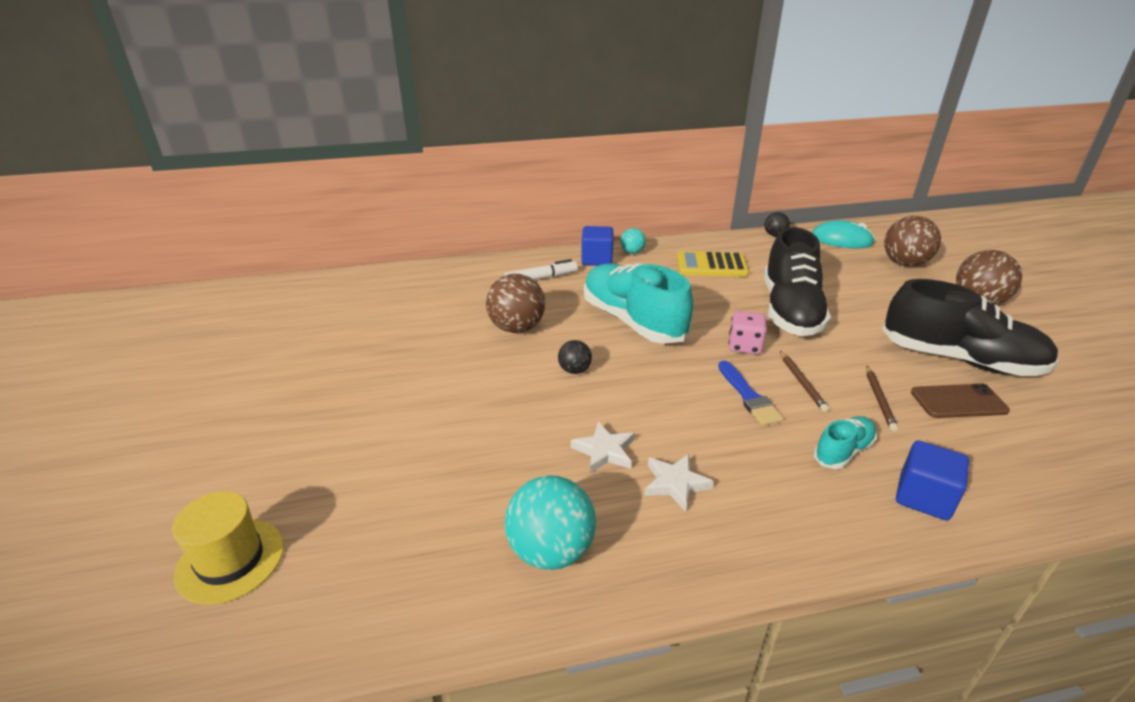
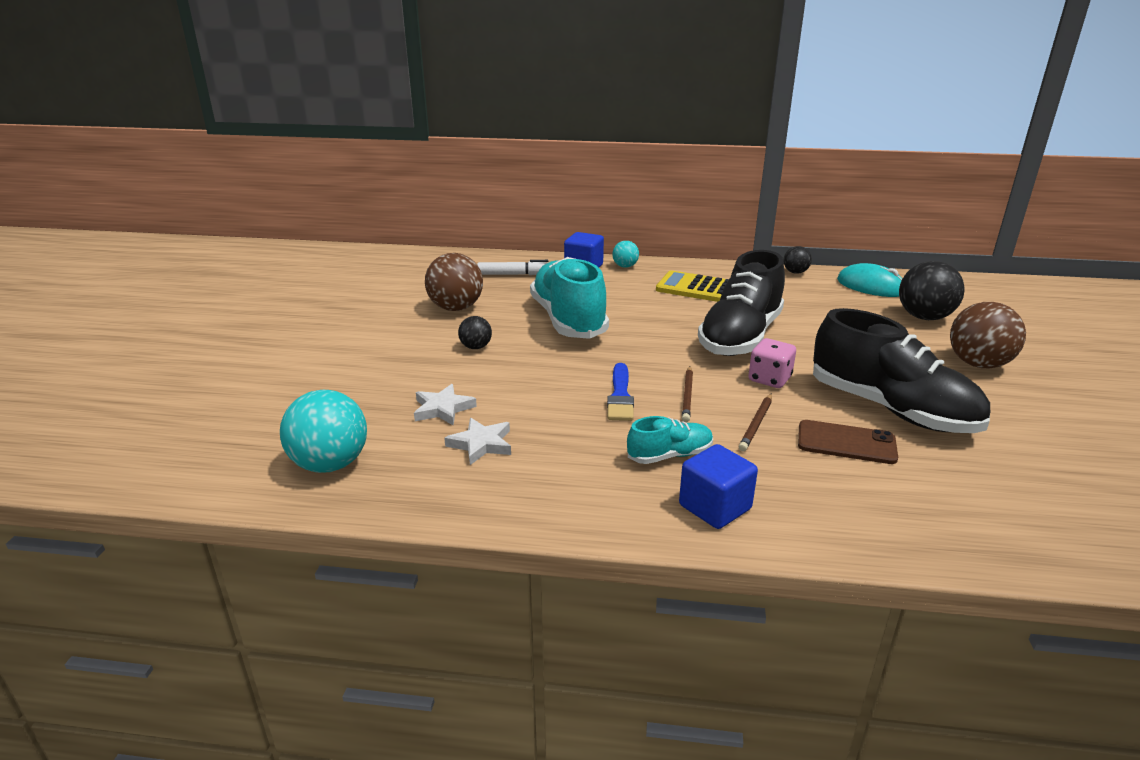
camera: 20 degrees right, 5 degrees down
(230, 560) = (101, 416): yellow hat -> none
(744, 346) = (659, 357): pink dice -> pink dice (769, 379)
(904, 263) = (924, 317): brown ball -> black ball

